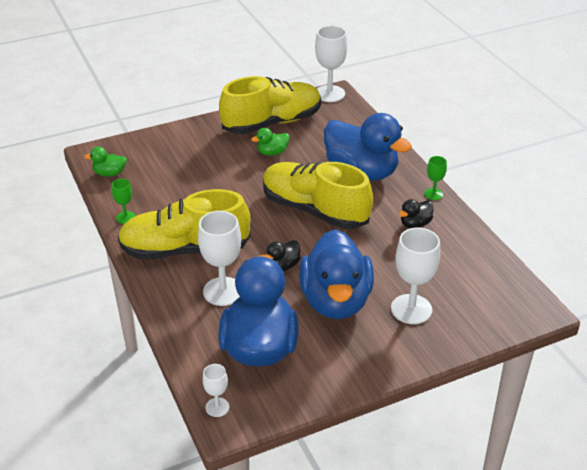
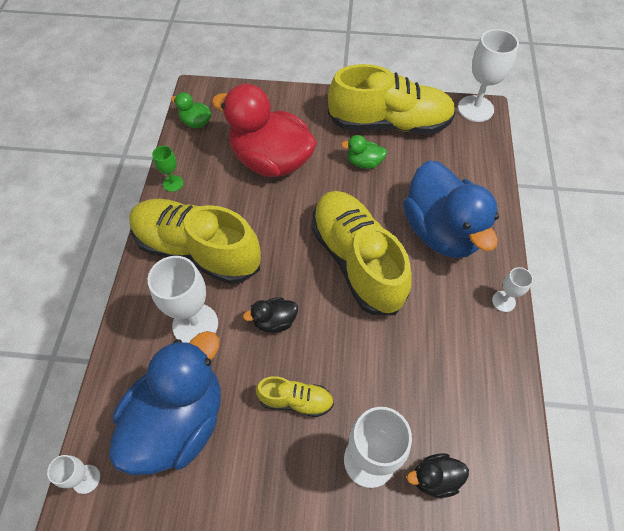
camera: 30 degrees right, 20 degrees up
(196, 176) = (271, 161): none -> red duck
(335, 301) = (296, 400): blue duck -> yellow shoe
(415, 224) = (454, 335): black duck -> black duck (434, 478)
(433, 194) = (503, 301): green goblet -> white goblet

